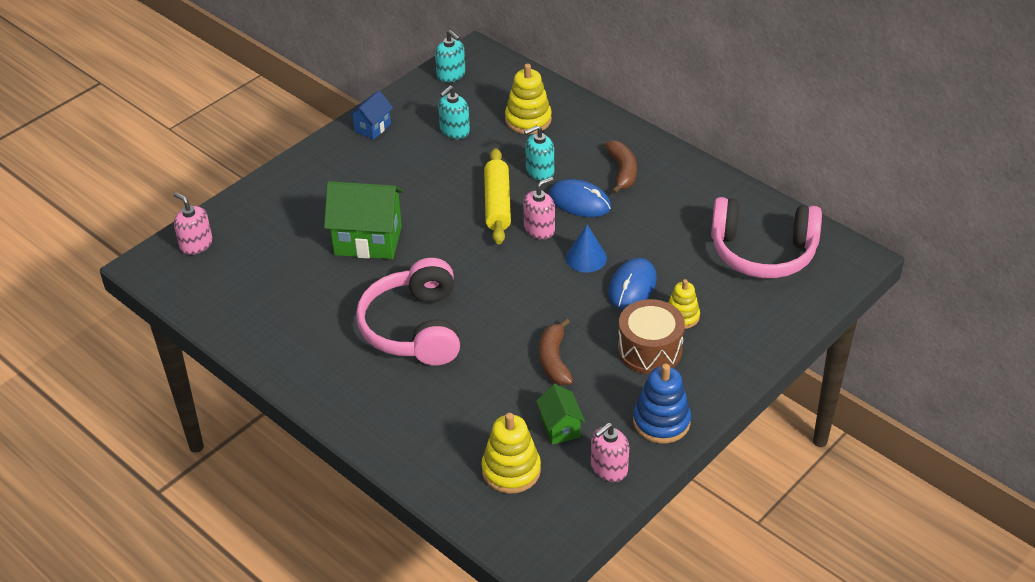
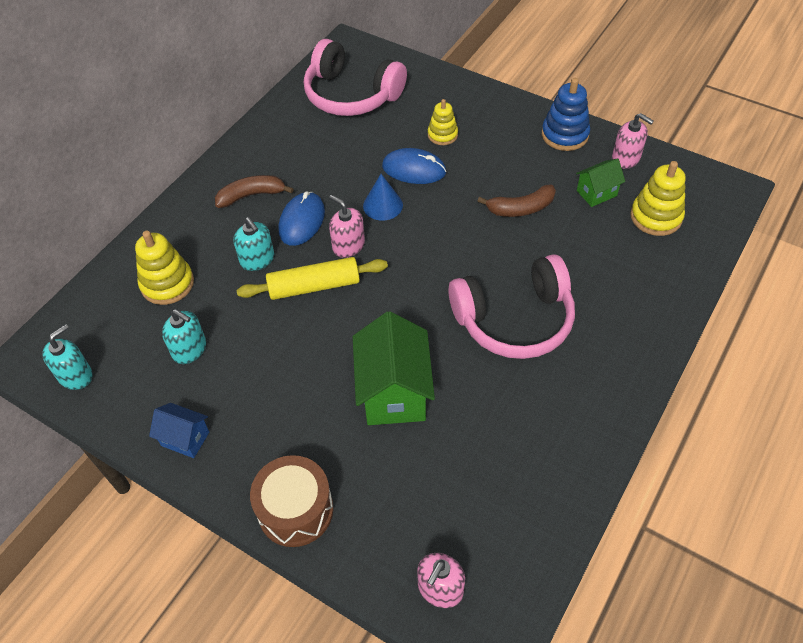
camera: 100 degrees left, 10 degrees up
(649, 350) = (488, 150): brown drum -> brown drum (295, 510)
(762, 252) = (351, 95): pink headphones -> pink headphones turned 120 degrees clockwise

